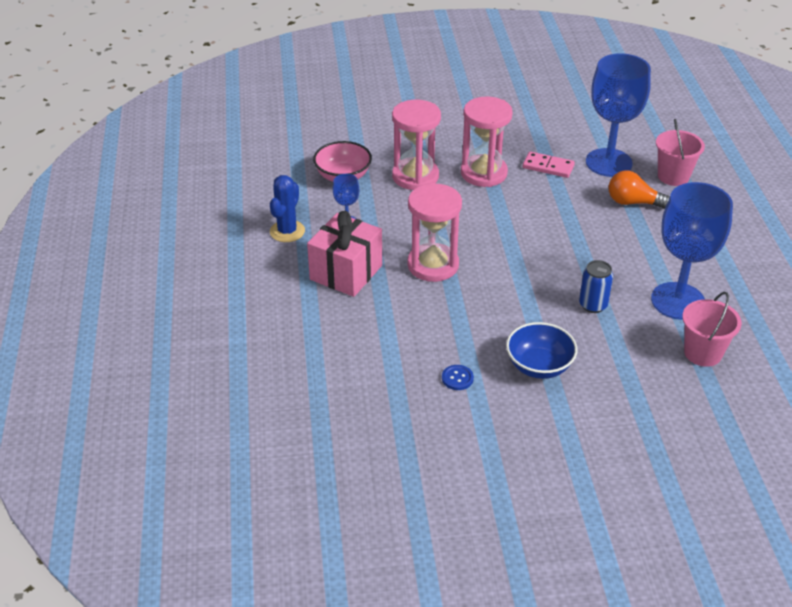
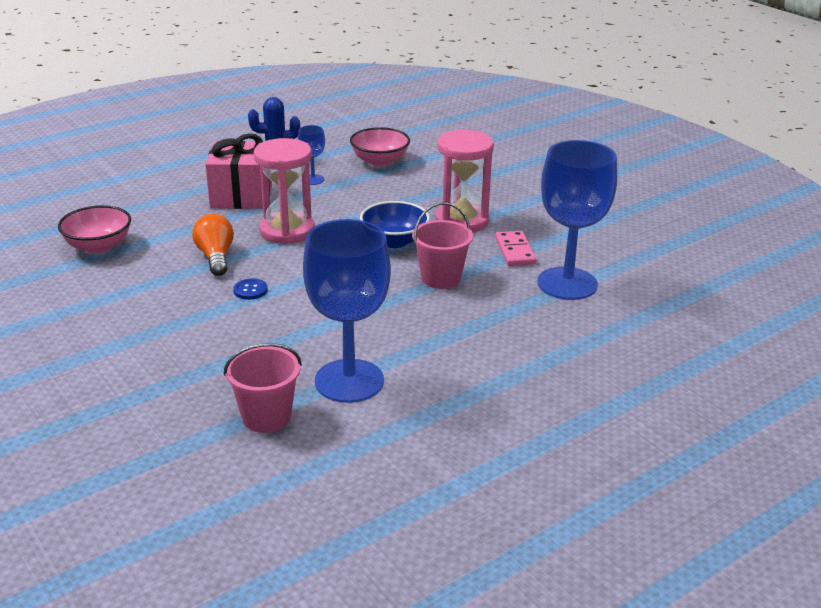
camera: 60 degrees right, 10 degrees down
(377, 383) = (98, 246): none -> pink bowl
(415, 176) = (417, 191): pink hourglass -> none
(457, 378) = (128, 281): blue button -> blue button (250, 290)
(539, 366) = (174, 319): blue bowl -> blue bowl (394, 241)
(593, 305) = (296, 328): blue can -> none
(633, 202) = (508, 314): orange light bulb -> orange light bulb (215, 257)
(673, 176) = (592, 330): pink bucket -> pink bucket (441, 278)

